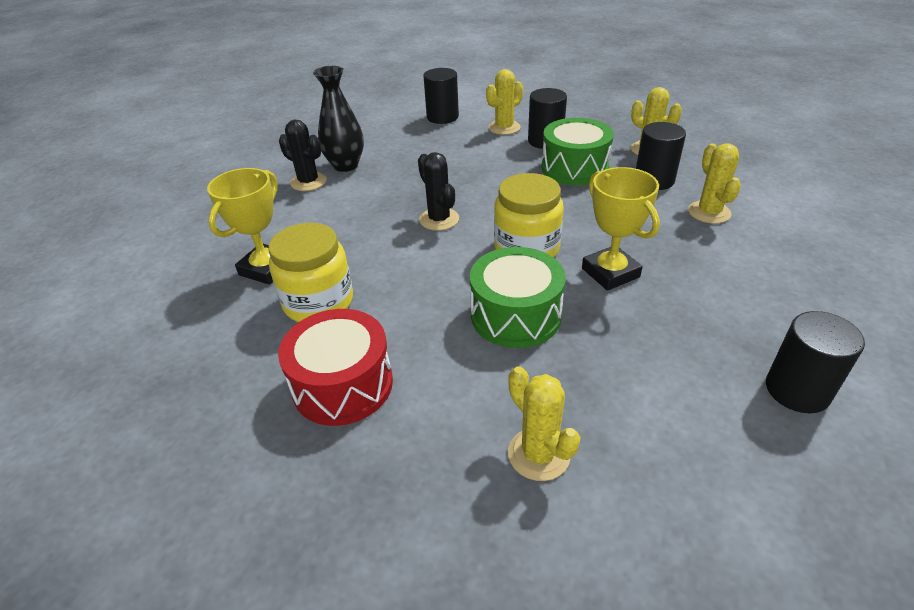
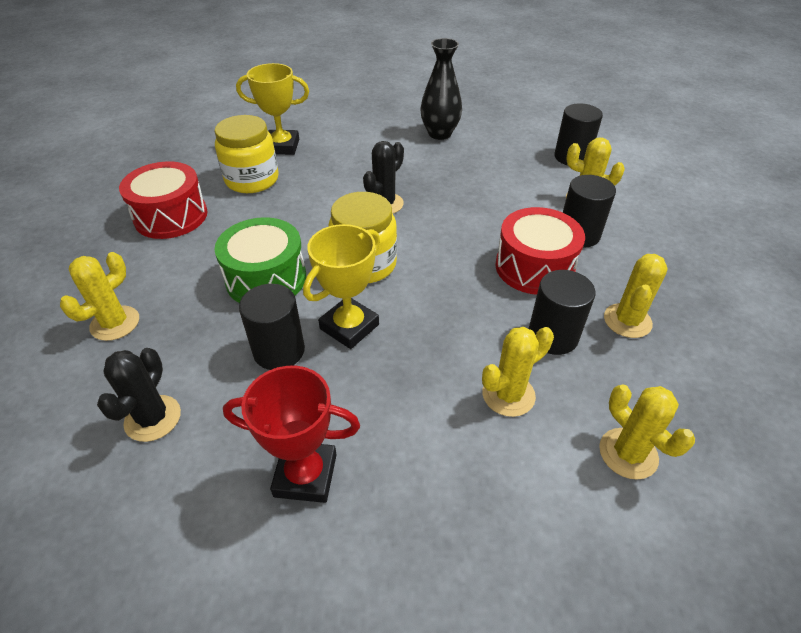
camera: 65 degrees right, 5 degrees up
(308, 182) = (402, 126): black cactus -> black cactus (153, 418)
(574, 168) = (534, 267): green drum -> red drum
(766, 182) = (628, 453): none -> yellow cactus
(780, 326) = (305, 475): none -> red trophy
(797, 390) = (208, 491): black cylinder -> black cylinder (279, 350)

